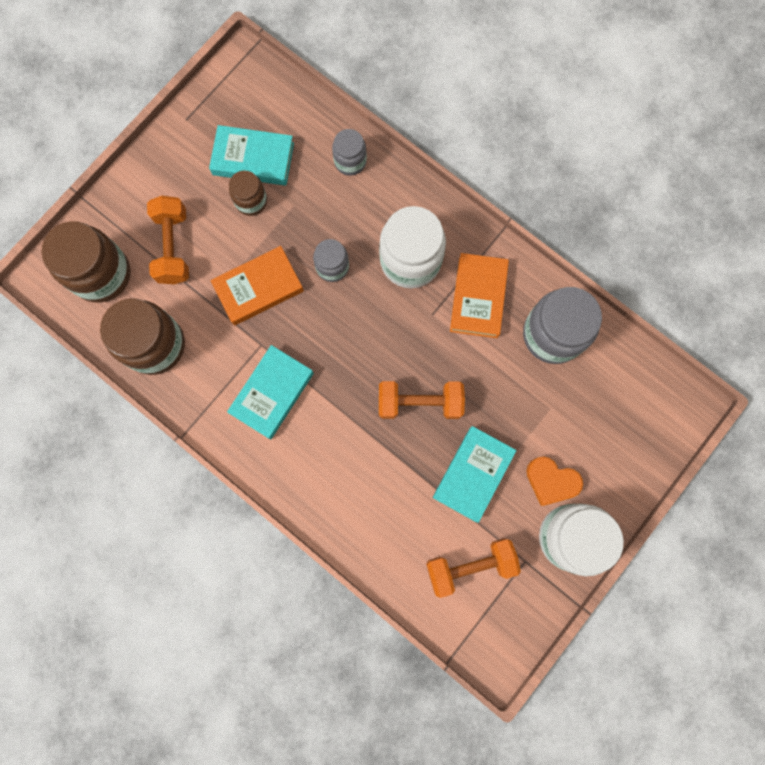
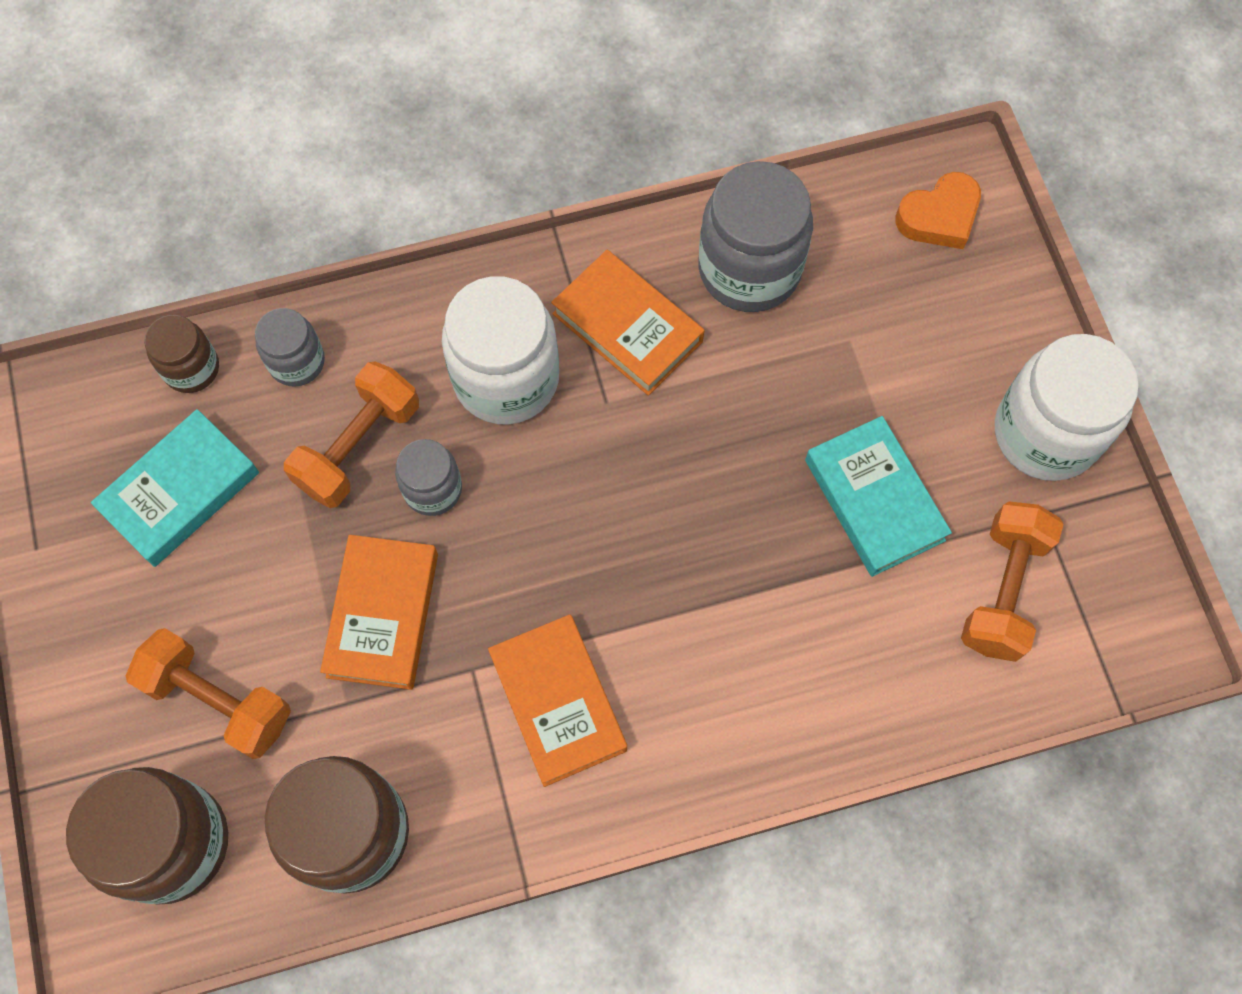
camera: 55 degrees left, 10 degrees down
(251, 201) = (242, 538): brown jar -> brown jar (191, 368)
(272, 393) = (558, 702): turquoise book -> orange book
(420, 403) = (722, 503): orange dumbbell -> orange dumbbell (358, 446)
(551, 481) = (952, 406): orange heart -> orange heart (939, 216)

